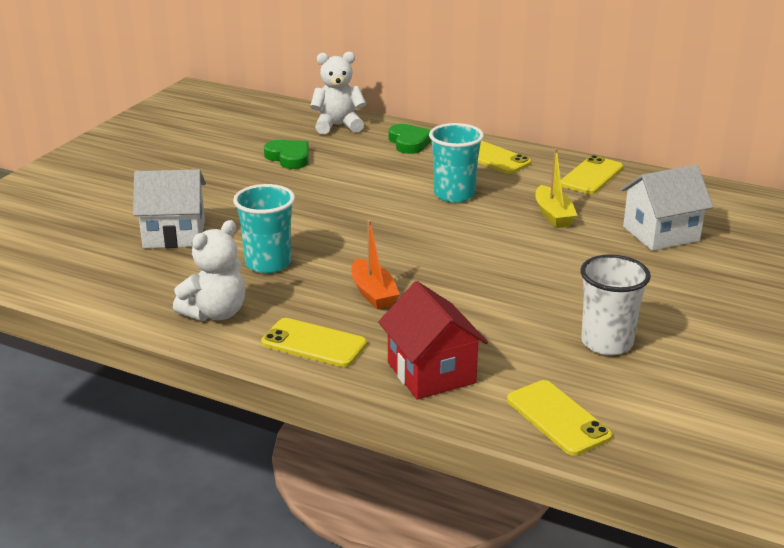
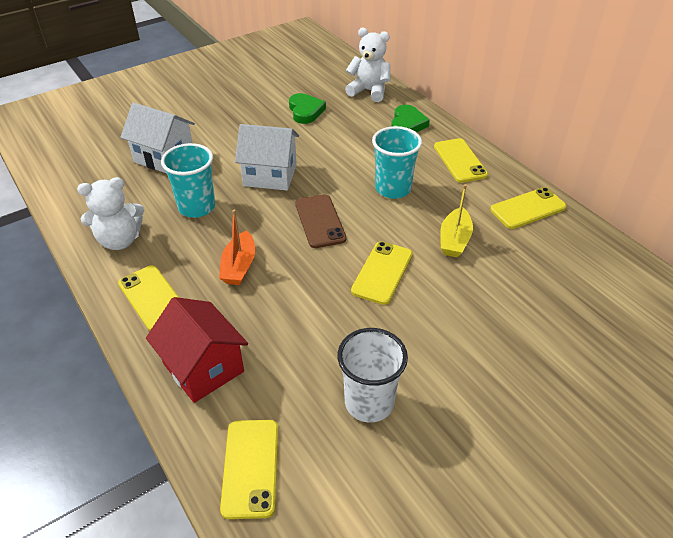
camera: 30 degrees right, 15 degrees up
(412, 237) = (320, 221): none -> brown phone
(431, 373) = (203, 367): red house -> red house turned 45 degrees counterclockwise
(516, 256) = (382, 272): none -> yellow phone
(661, 234) = (533, 297): white house -> white house (270, 175)

